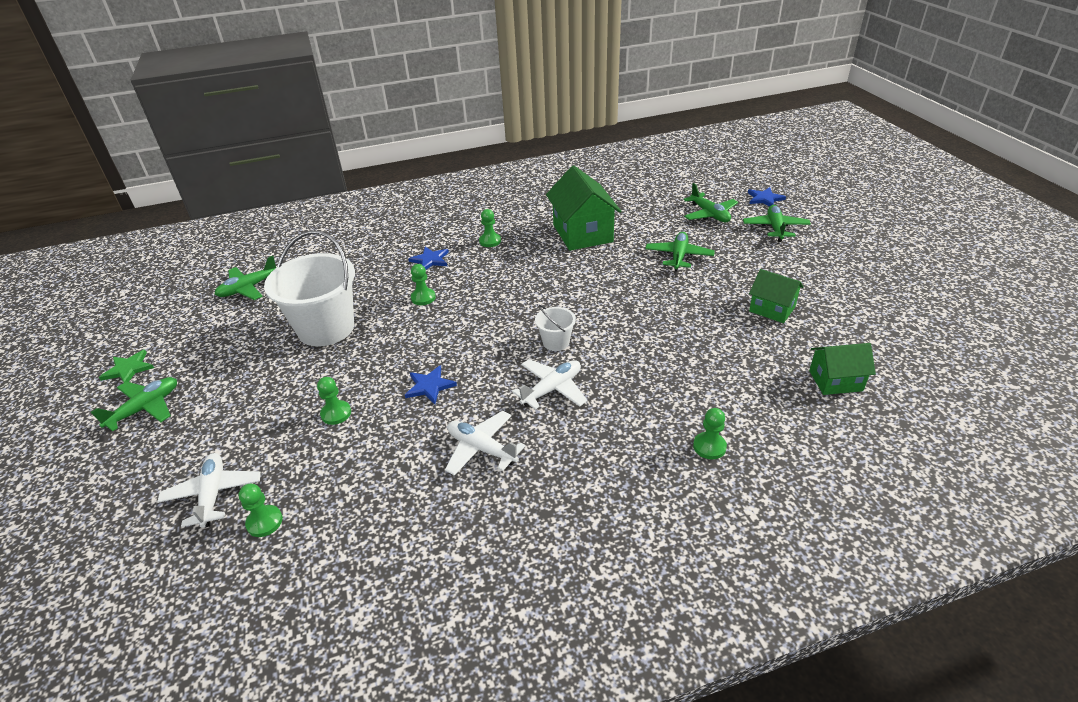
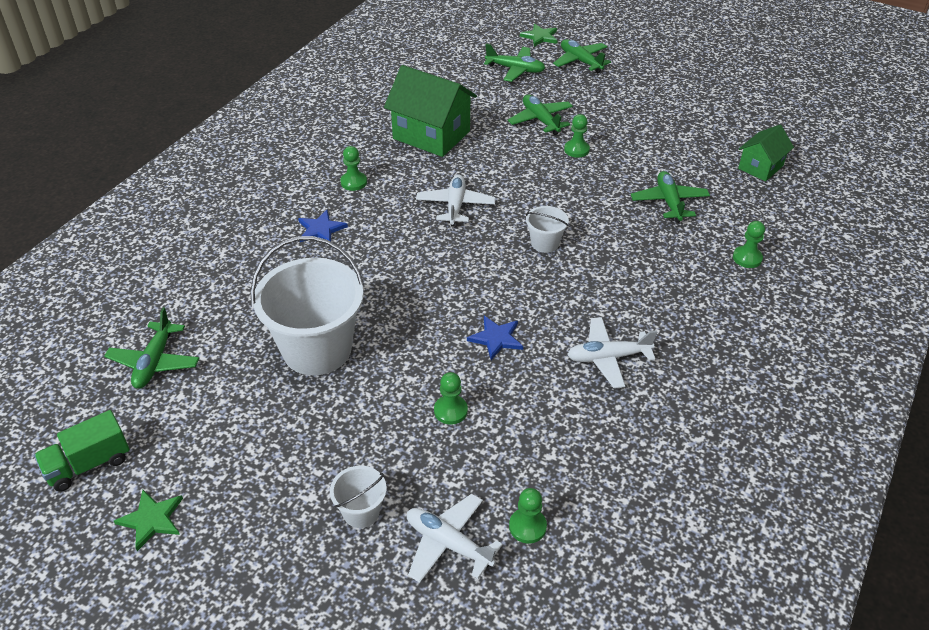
camera: 45 degrees left, 5 degrees up
(145, 408) = (245, 535): green plane -> green plane (669, 202)
(150, 322) = (88, 464): none -> green truck
(206, 438) = (361, 512): none -> white bucket
(423, 298) = (371, 268): green pawn -> green pawn (576, 150)
(552, 389) = (594, 281): white plane -> white plane (455, 206)
(765, 199) = (540, 37): blue star -> green star
(772, 309) = (660, 133): green house -> none

